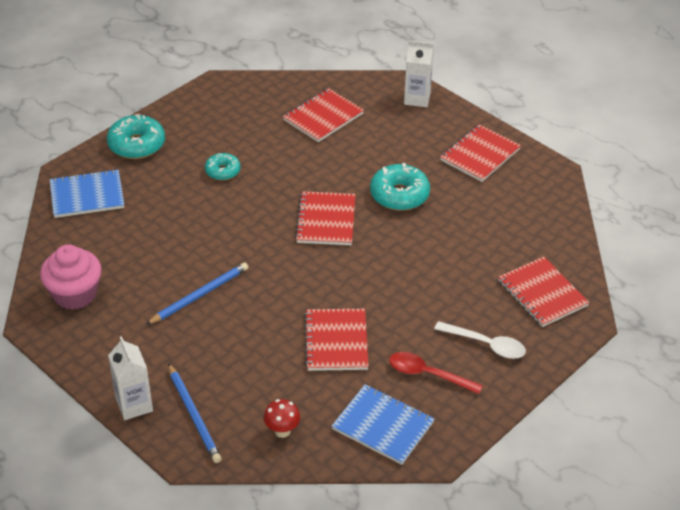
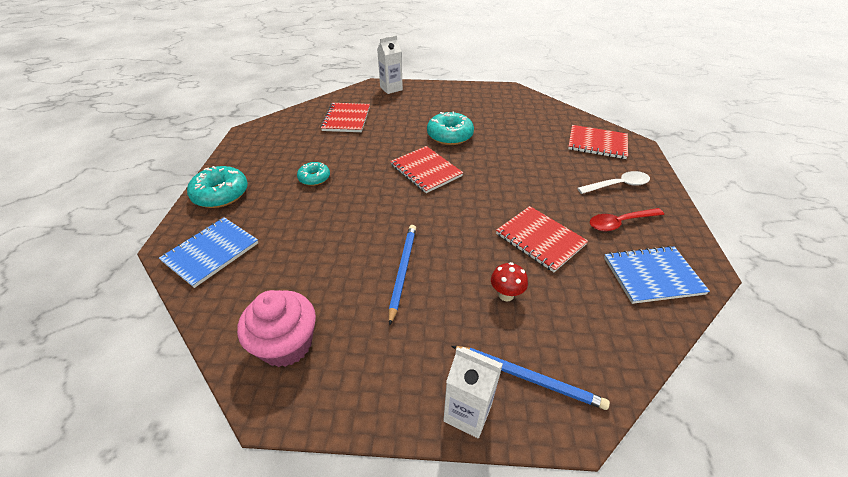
camera: 40 degrees left, 0 degrees up
(282, 431) = (605, 334): red mushroom -> red mushroom (506, 295)
(480, 155) = (463, 98): red notebook -> none

